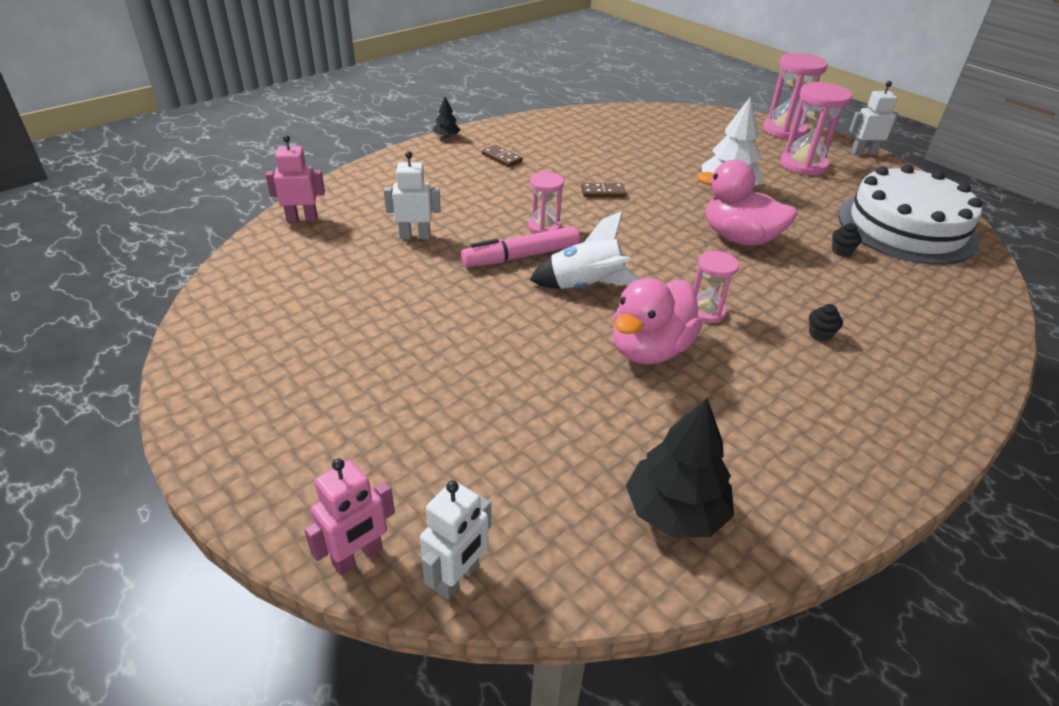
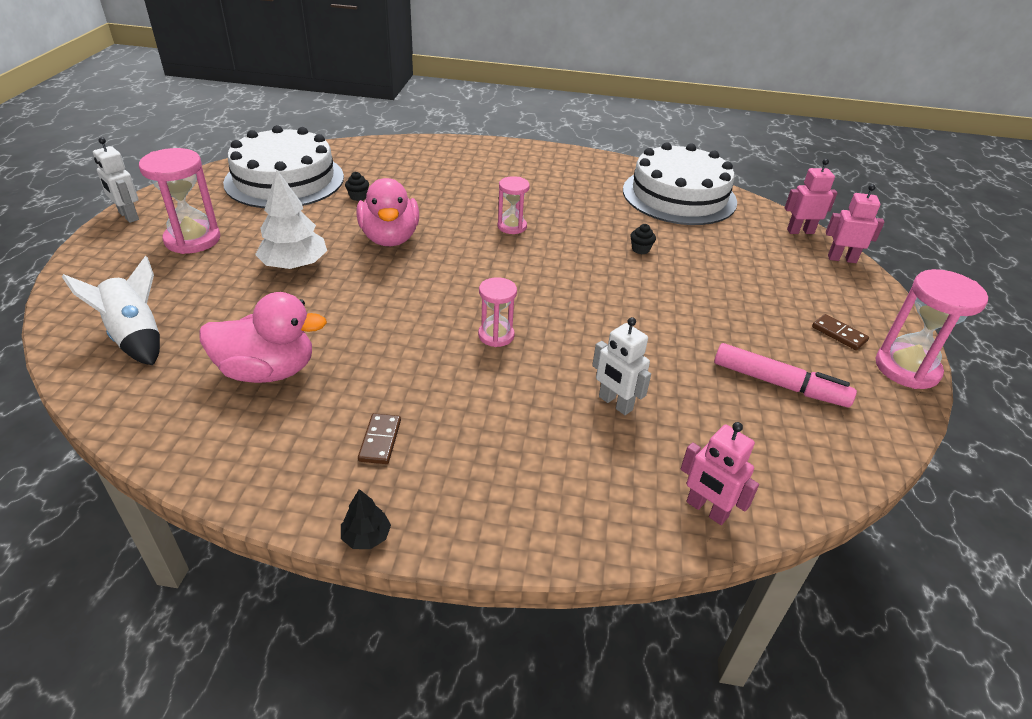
camera: 130 degrees left, 0 degrees up
(458, 578) = (800, 231): white robot -> pink robot
(521, 256) = (558, 326): pink marker -> pink marker (779, 384)
(586, 287) = (552, 280): white rocket -> white rocket (136, 337)
(603, 192) = (385, 330): brown domino -> brown domino (839, 334)
(649, 350) = (581, 234): pink duck -> pink duck (268, 371)
(675, 511) = (679, 196): black tree -> white cake
(784, 130) = (92, 268): pink hourglass -> pink hourglass (907, 368)
(820, 334) = (481, 187): black cupcake -> black cupcake (640, 249)

